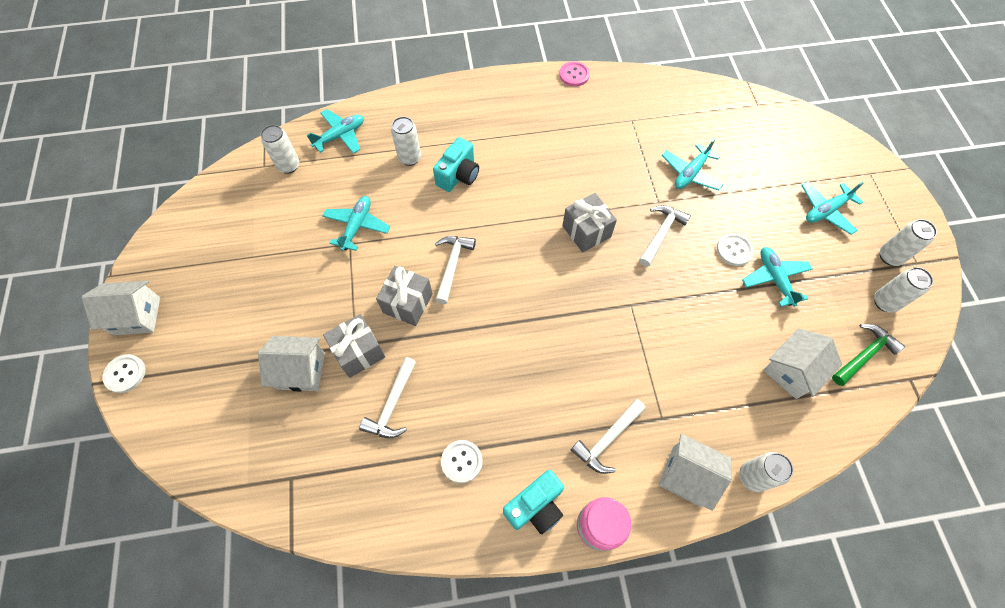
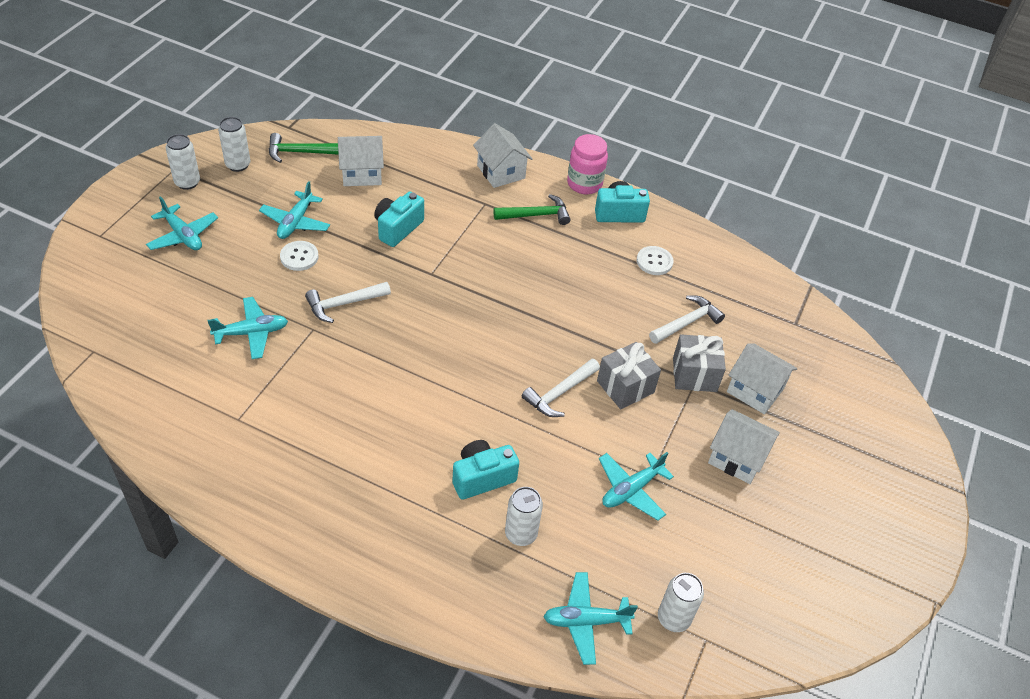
camera: 150 degrees left, 15 degrees down
(125, 374) = (928, 482): white button -> none
(137, 316) = (909, 534): white house -> white house (737, 458)
(574, 75) = (232, 516): pink button -> none
(586, 231) = (407, 346): grey gift -> none
(607, 439) = (536, 215): white hammer -> green hammer
(699, 331) = (397, 228): none -> turquoise camera
(752, 477) = (458, 149): white can -> none
(826, 210) = (183, 235): turquoise plane -> turquoise plane turned 45 degrees clockwise

